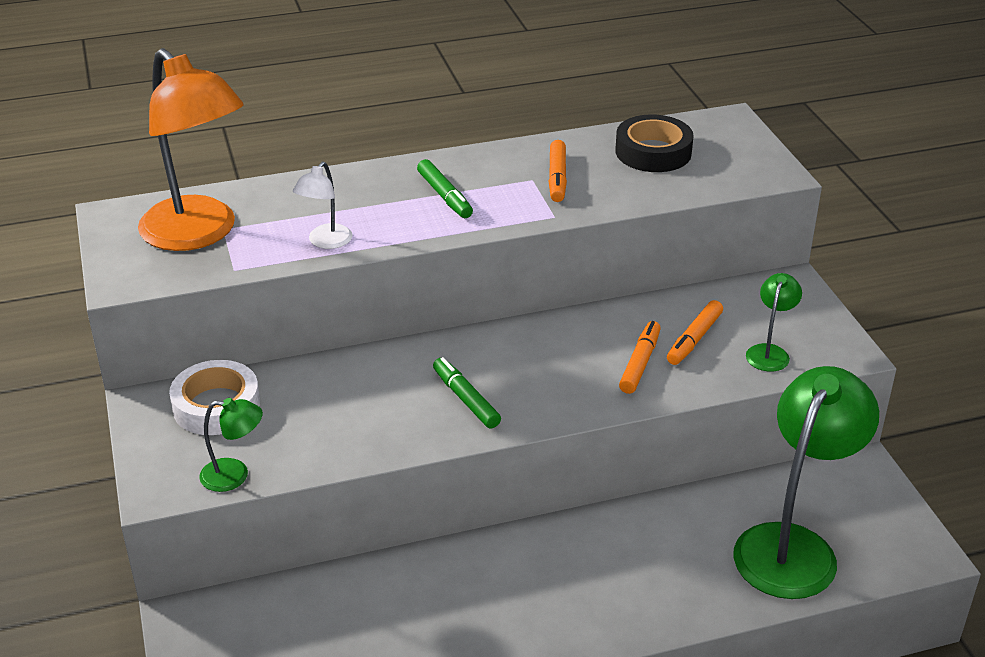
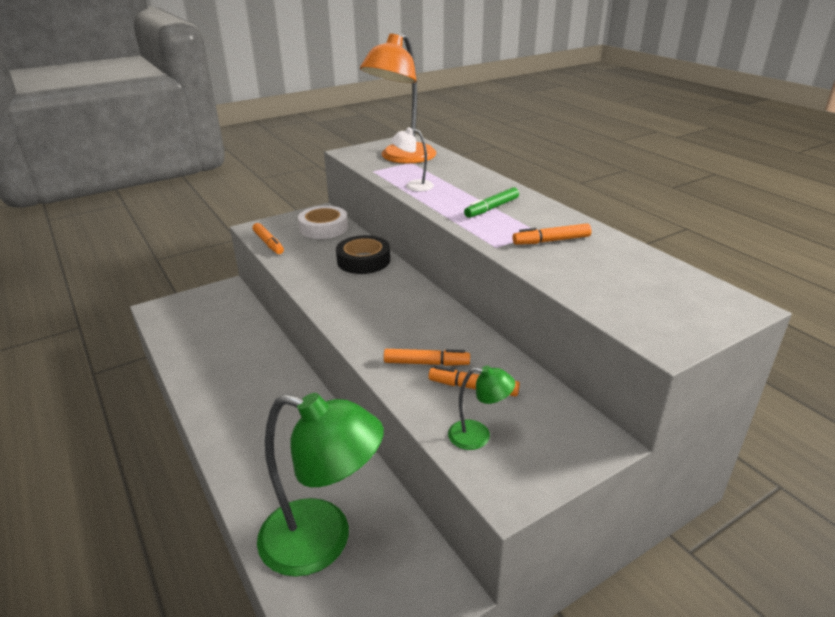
camera: 75 degrees right, 5 degrees down
(234, 475) = (268, 243): green lamp -> orange marker
(465, 399) = (355, 297): green marker -> none
(653, 152) = (634, 274): black tape -> black tape (363, 260)

